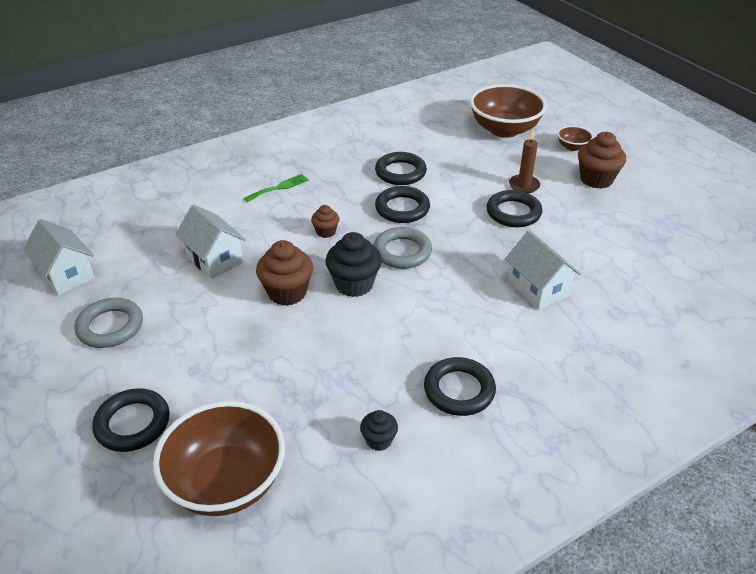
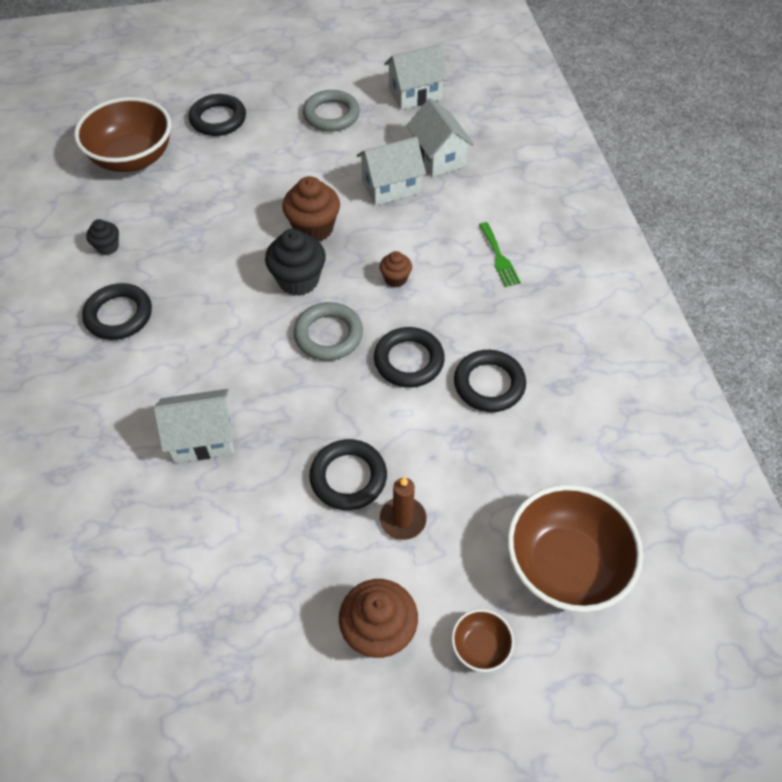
camera: 110 degrees right, 15 degrees up
(165, 240) = (438, 157): none -> white house

